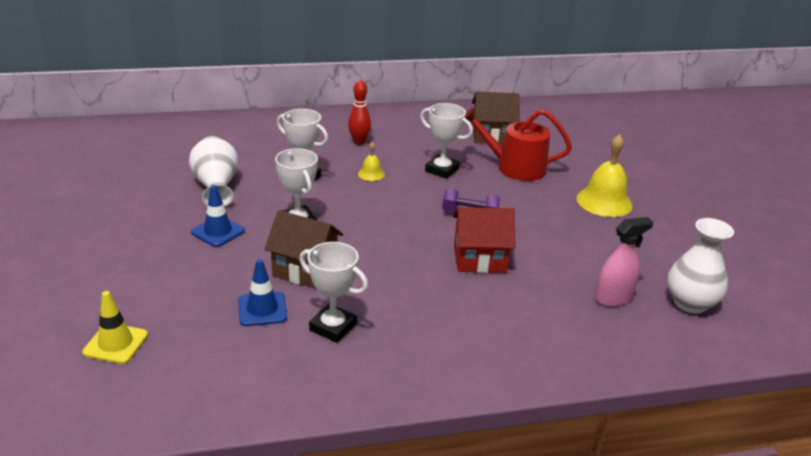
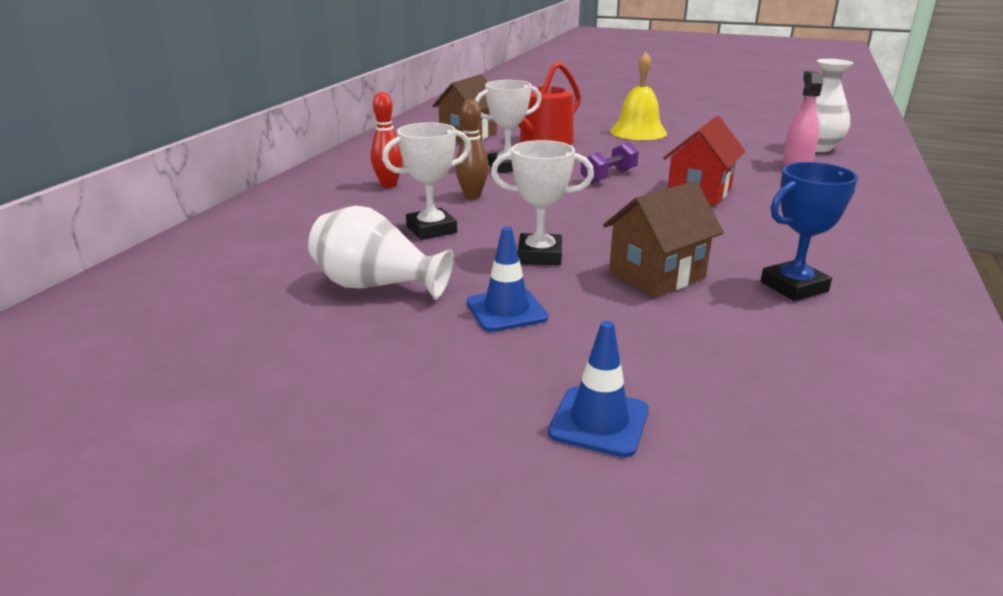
camera: 55 degrees left, 5 degrees down
(116, 344) = (772, 464): yellow traffic cone -> none
(262, 309) = (732, 320): blue traffic cone -> blue traffic cone (599, 421)
(333, 327) = (794, 287): white trophy -> blue trophy
(371, 174) = (472, 196): yellow bell -> brown bowling pin

